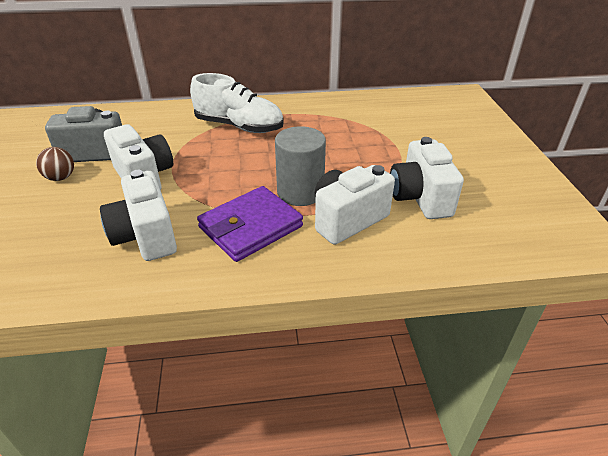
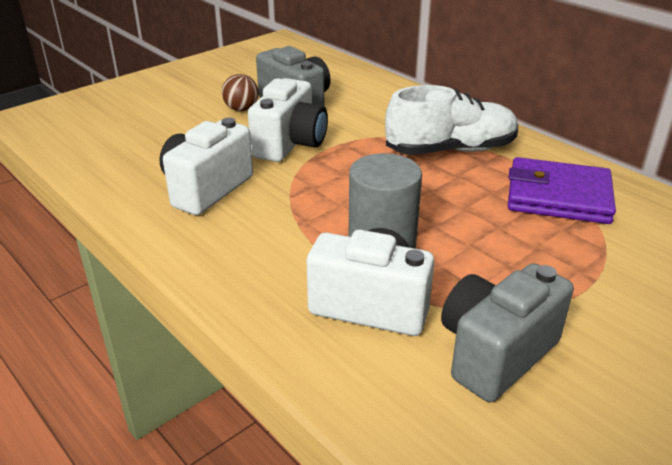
camera: 55 degrees right, 5 degrees down
(239, 126) = (451, 150): white shoe -> white shoe turned 90 degrees counterclockwise
(250, 227) = (282, 241): purple wallet -> purple wallet (558, 196)
(420, 198) = (495, 353): white camera -> grey camera

